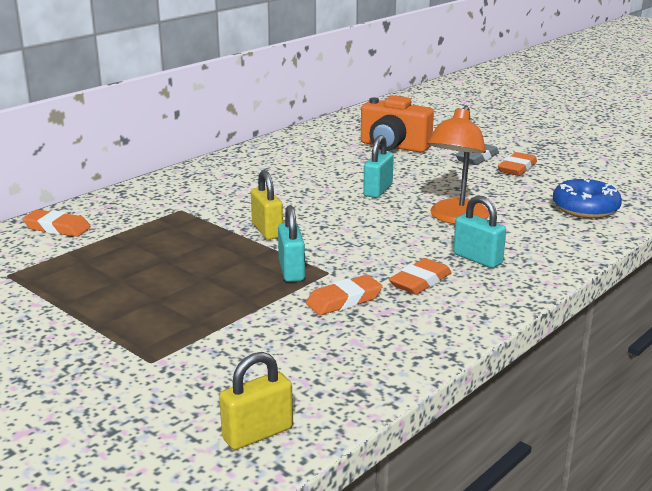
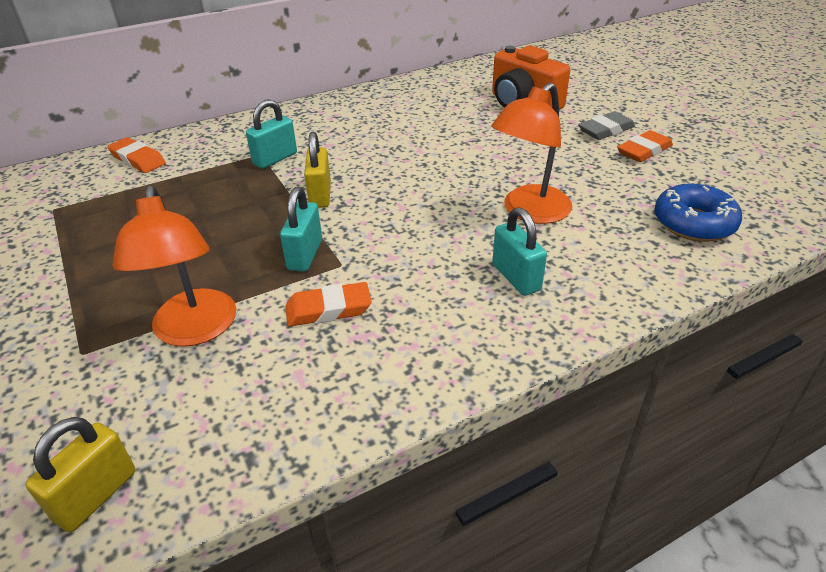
camera: 20 degrees right, 15 degrees up
(241, 331) = (195, 330): none -> orange lamp
(257, 434) = (96, 495): yellow padlock -> yellow padlock turned 45 degrees counterclockwise
(378, 190) = (468, 159): turquoise padlock -> turquoise padlock (275, 159)
(420, 281) = (429, 299): orange eraser -> none

